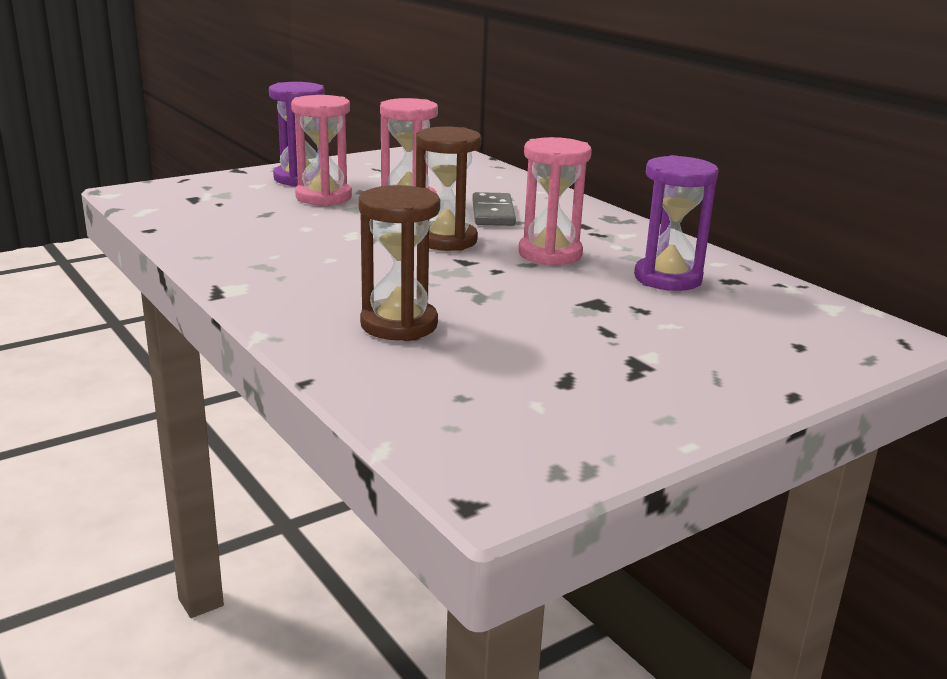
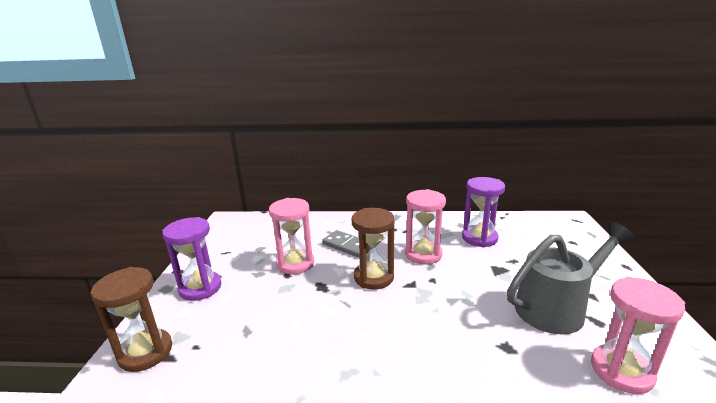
camera: 50 degrees left, 0 degrees up
(323, 197) = (248, 292): pink hourglass -> pink hourglass (621, 371)
(399, 325) = (494, 350): brown hourglass -> brown hourglass (146, 352)
(557, 351) = (557, 307): none -> grey watering can

